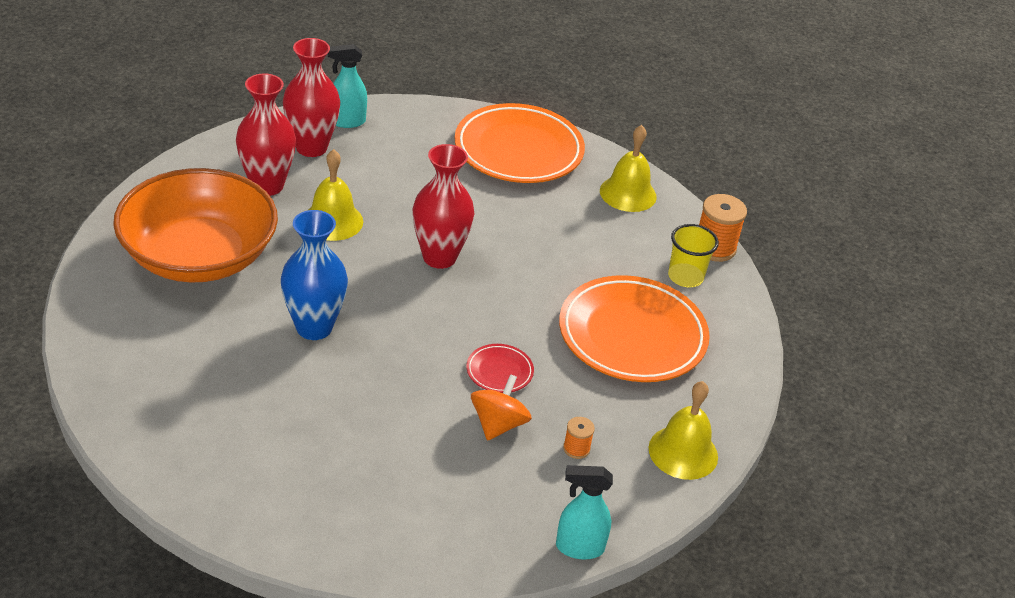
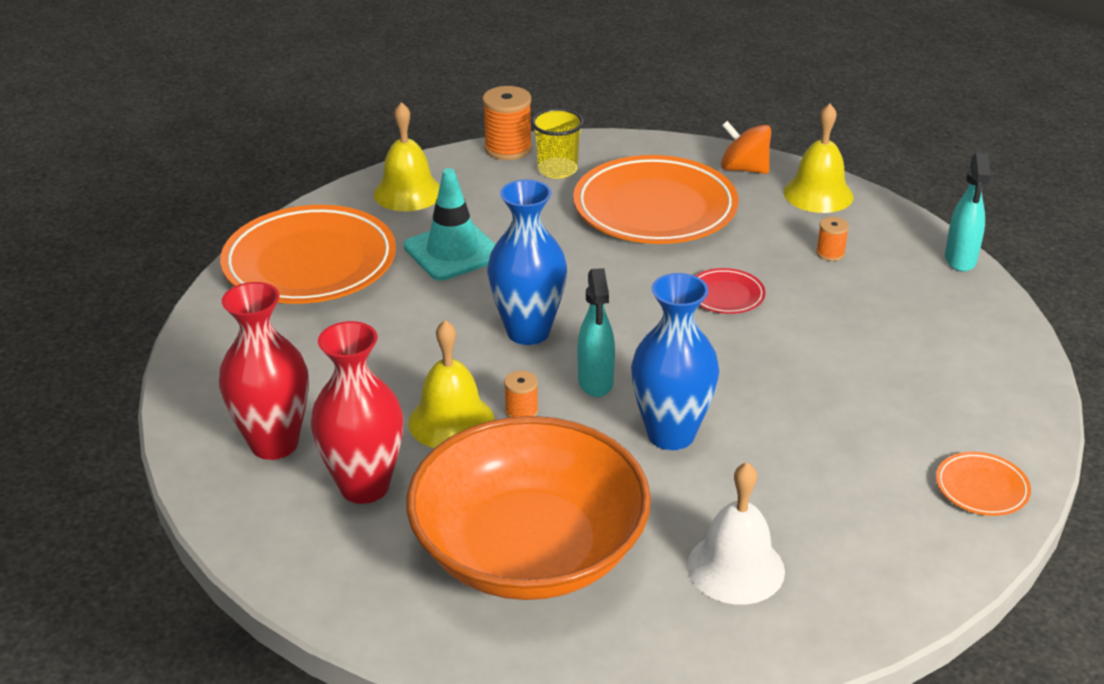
camera: 80 degrees left, 5 degrees down
(169, 351) = (735, 568): none -> white bell
(239, 502) = (981, 488): none -> orange plate
(342, 253) = (521, 411): none -> orange spool
(347, 122) = (214, 409): turquoise spray bottle -> turquoise spray bottle (595, 382)
(439, 257) = (528, 332): red vase -> blue vase
(498, 424) = (807, 299): orange spinning top -> orange spinning top (744, 169)
(544, 218) = (453, 251): none -> turquoise traffic cone

